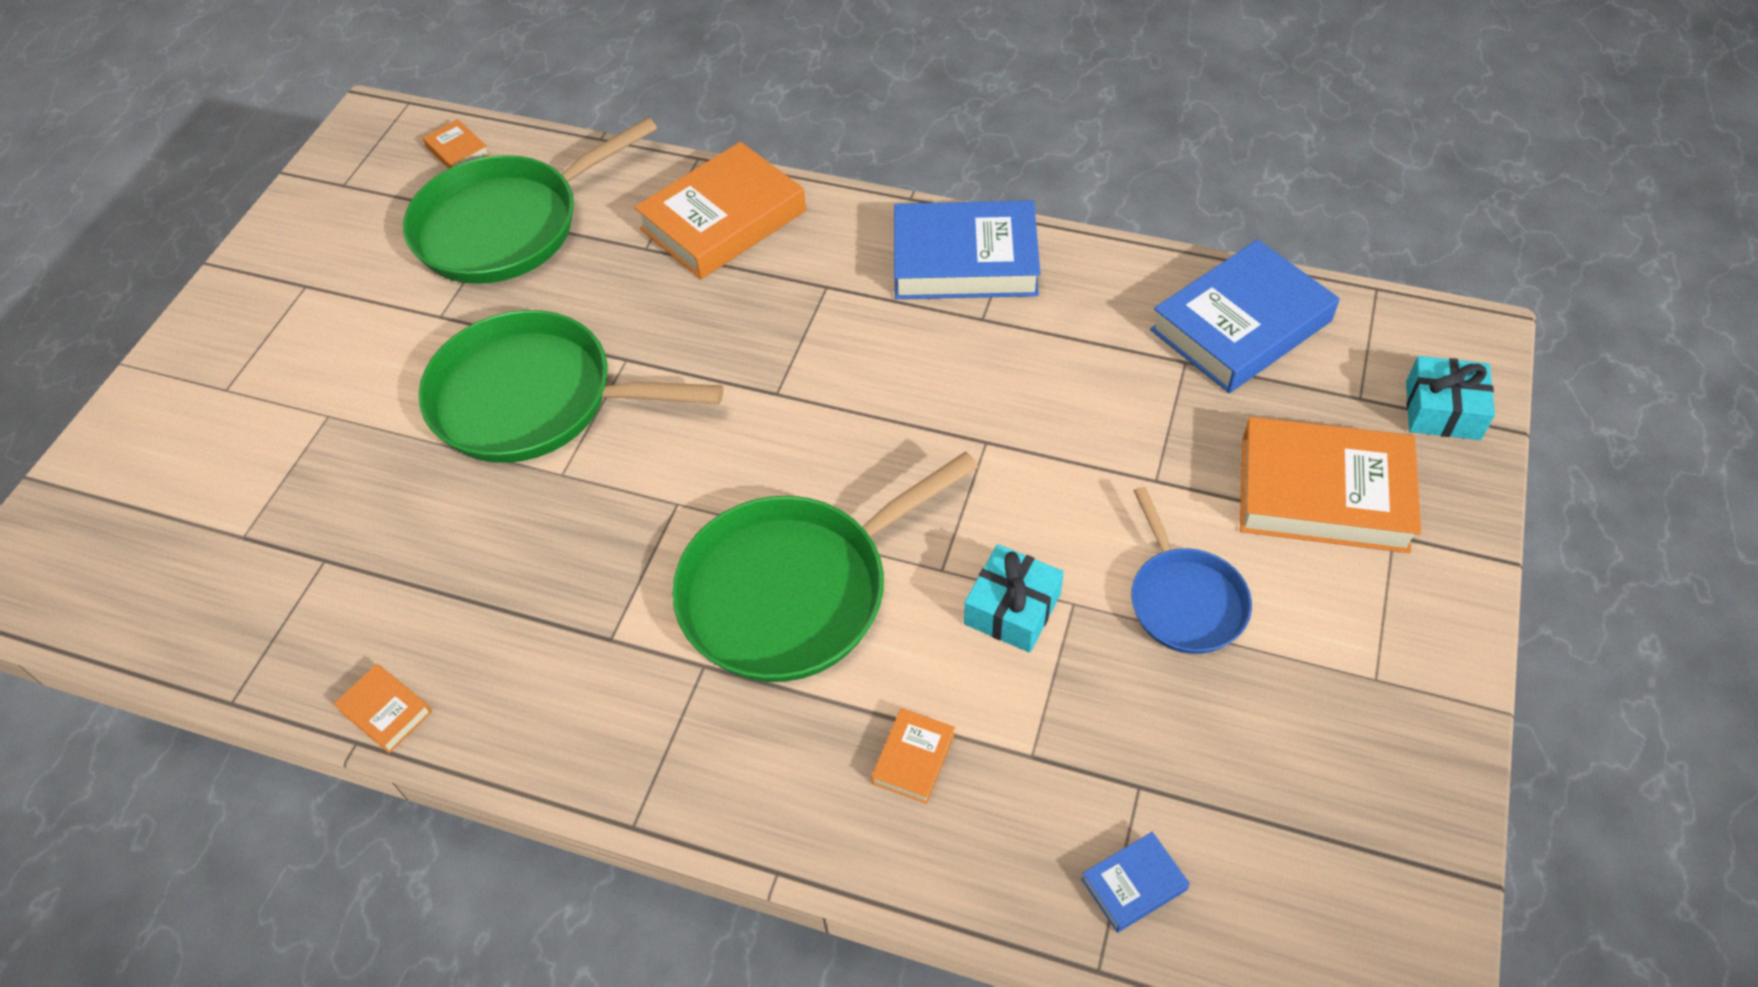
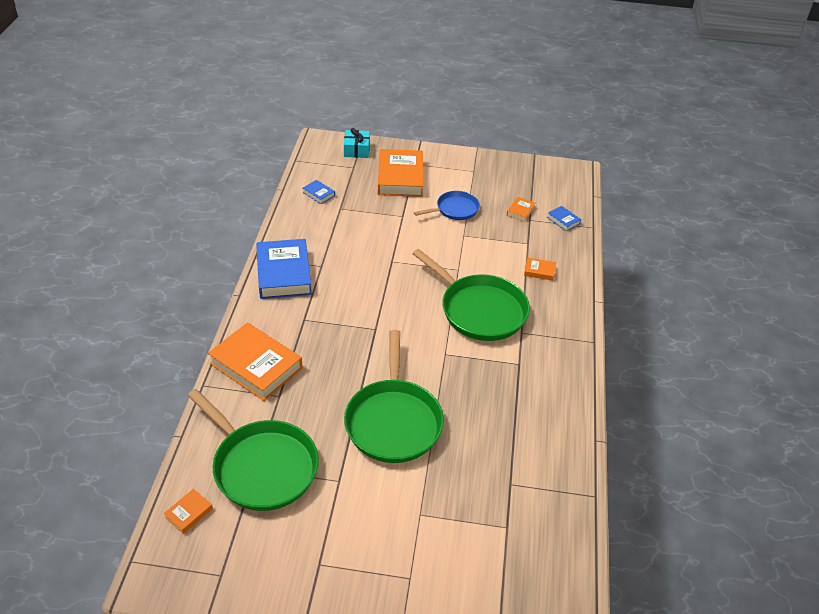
camera: 105 degrees left, 10 degrees down
(386, 711) = (578, 433): orange book -> orange book (520, 211)
(1012, 609) = (470, 250): turquoise gift -> none
(1241, 325) = (318, 194): blue book -> blue book, size x0.44

